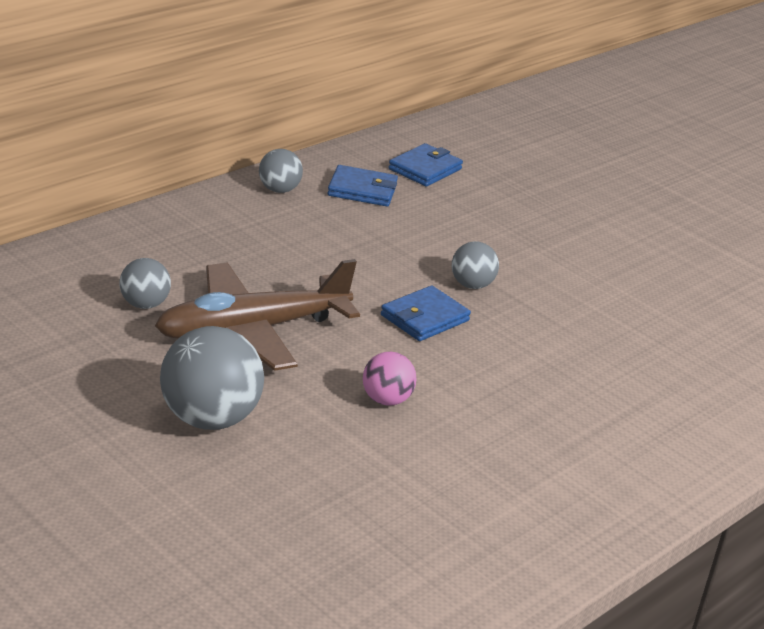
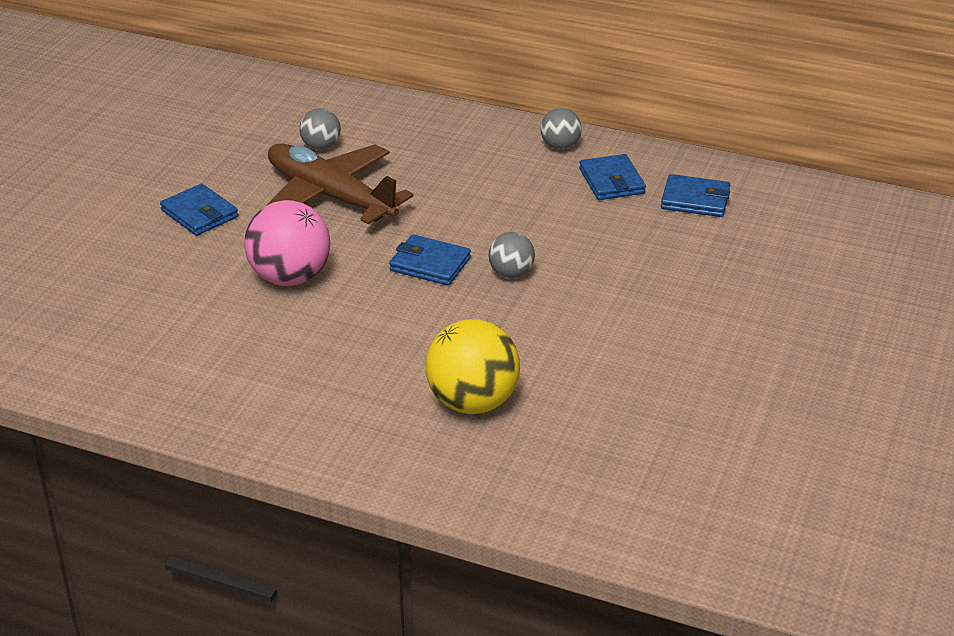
camera: 70 degrees right, 5 degrees up
(209, 419) = (199, 214): grey ball -> blue wallet
(386, 400) = (290, 277): pink ball -> pink ball, size x1.83
(655, 369) = (472, 402): none -> yellow ball

